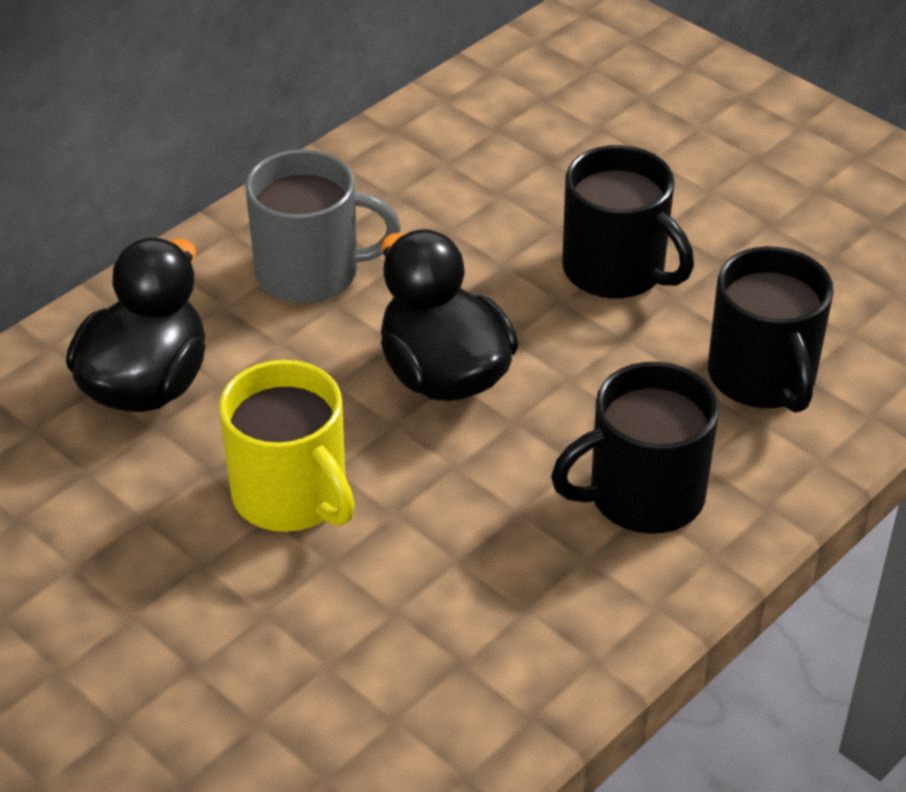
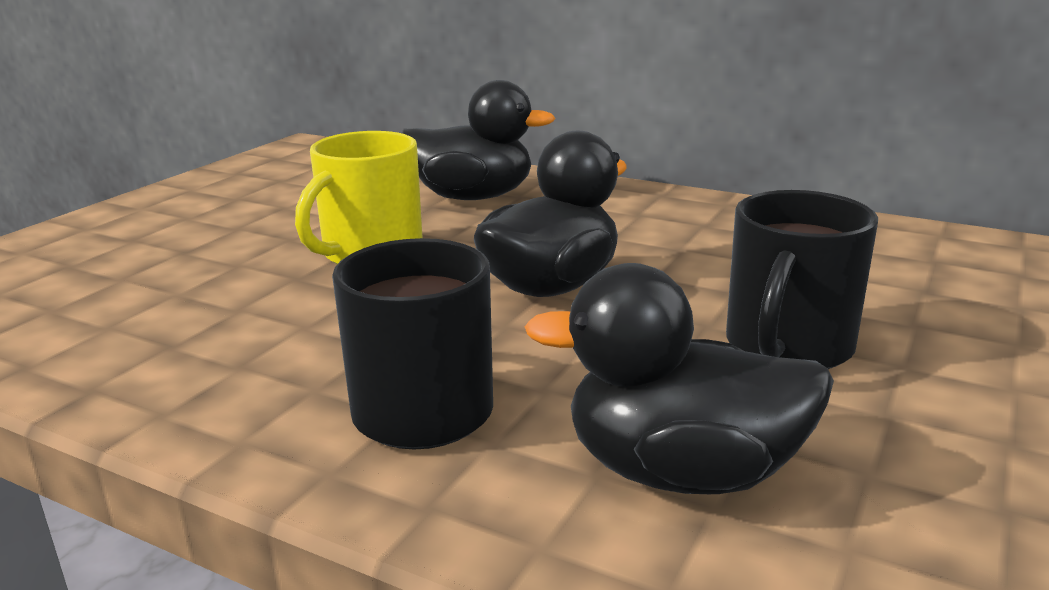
camera: 75 degrees right, 20 degrees down
(311, 273) = (640, 223): grey mug -> none
(763, 378) = (681, 472): black mug -> black duck

